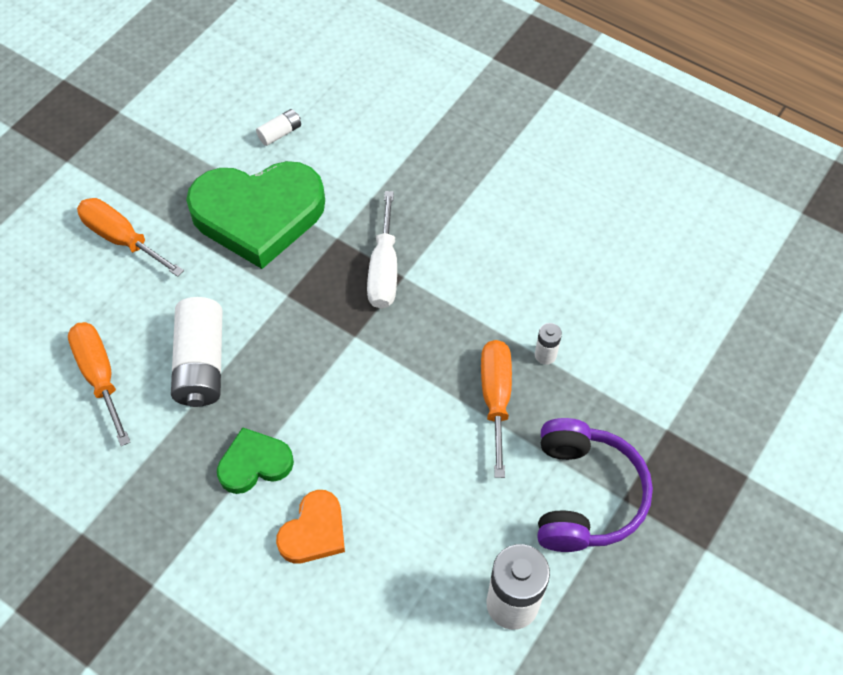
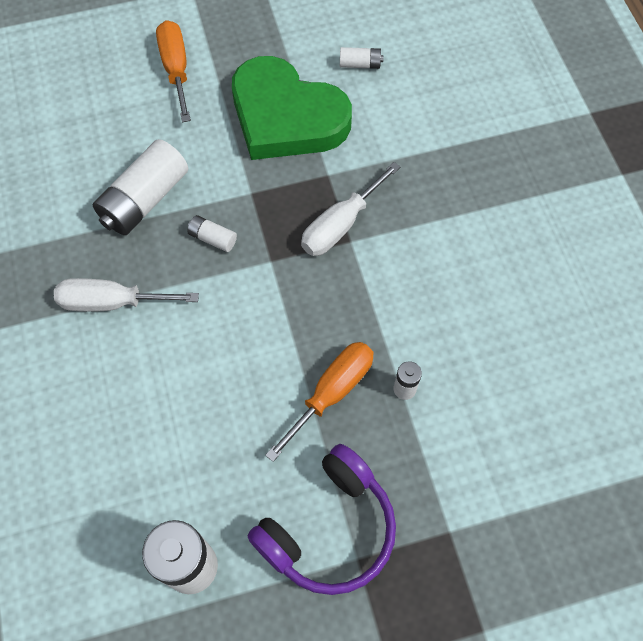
camera: 40 degrees right, 5 degrees up
(100, 376) = (72, 159): orange screwdriver -> none
(254, 463) = (112, 302): green heart -> white screwdriver
(290, 353) = (212, 238): none -> white battery
(314, 531) = (105, 386): orange heart -> none

